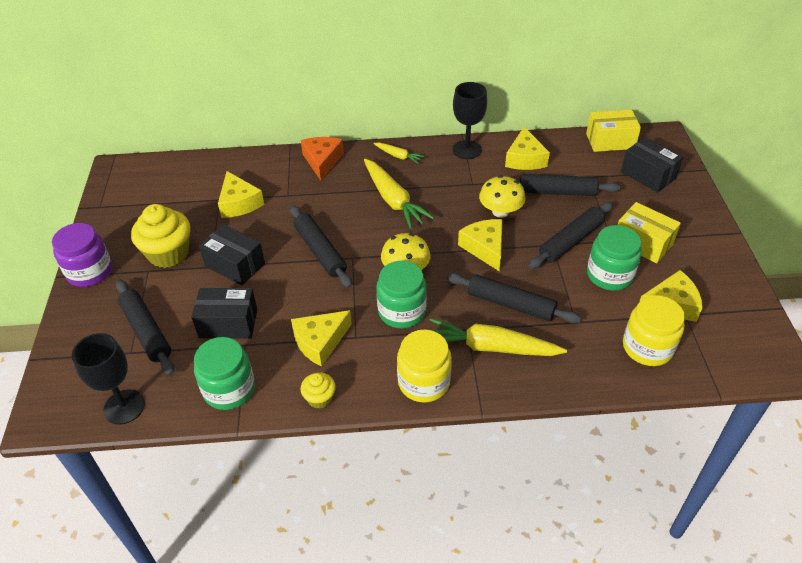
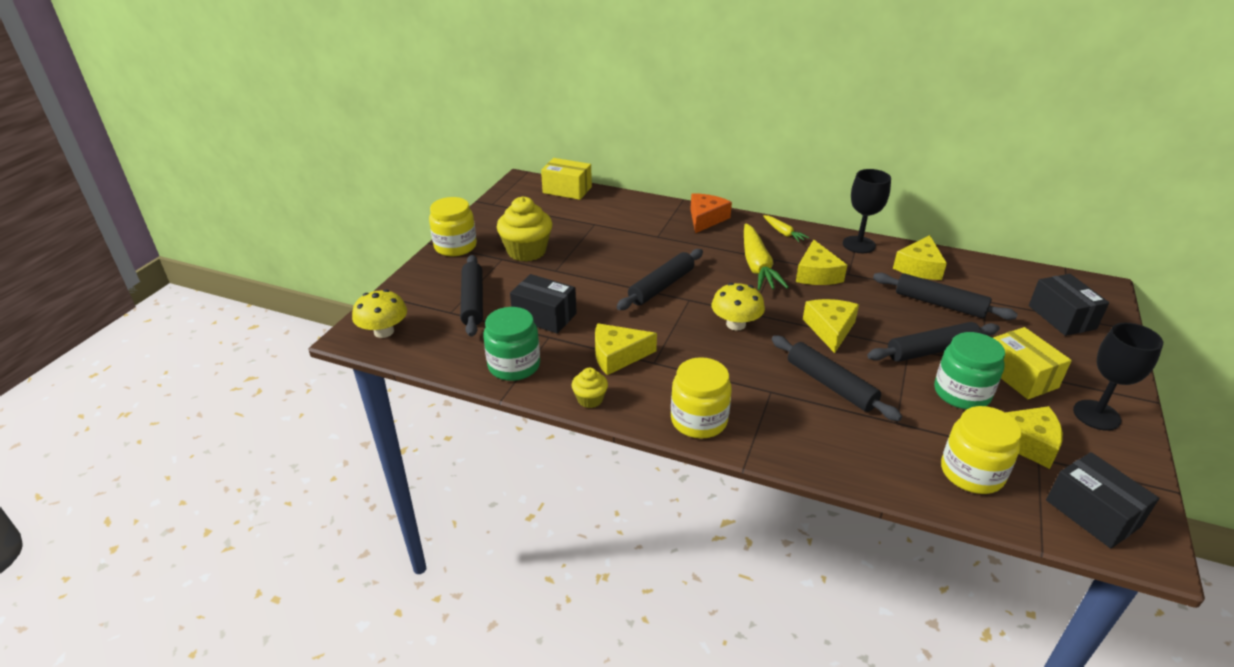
camera: 25 degrees right, 10 degrees down
(90, 272) = (455, 246): purple jar -> yellow jar
(124, 407) = (420, 349): black goblet -> black goblet (1096, 415)
(235, 265) = (577, 275): black box -> black box (1092, 513)
(239, 203) = (610, 231): yellow cheese -> yellow cheese (816, 274)
(320, 251) = (661, 286): black rolling pin -> black rolling pin turned 45 degrees clockwise
(402, 311) = (711, 356): green jar -> none
(491, 347) = (787, 414): yellow carrot -> none
(500, 211) = (865, 304): yellow mushroom -> yellow mushroom (384, 331)
(610, 141) = (1030, 276): yellow box -> yellow box (567, 190)

